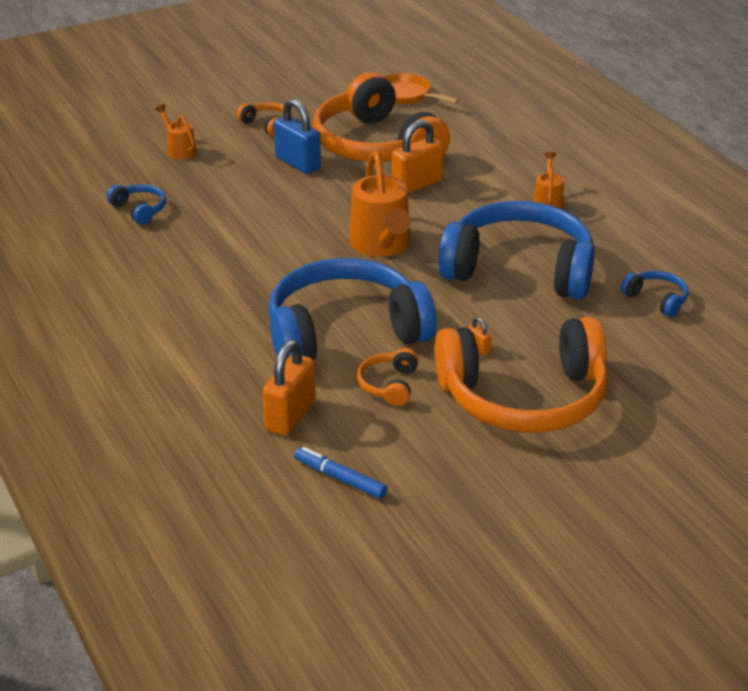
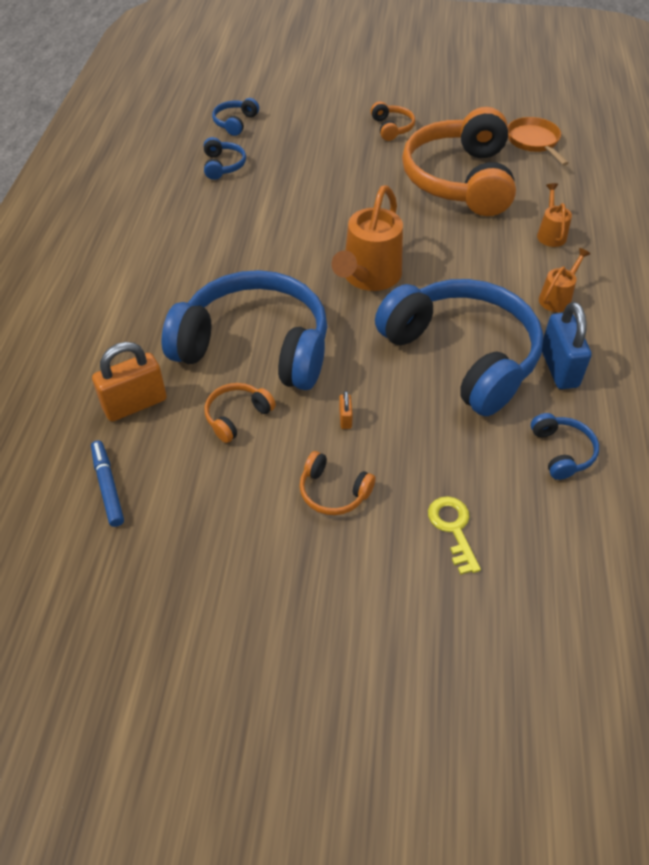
camera: 35 degrees right, 15 degrees up
(106, 170) = (235, 123): none -> blue headphones
(179, 150) = (304, 125): orange watering can -> orange watering can (550, 234)
(298, 163) = (380, 171): blue padlock -> blue padlock (559, 368)
(417, 185) = (457, 231): orange padlock -> none
(524, 397) = (333, 492): orange headphones -> orange headphones, size x0.40
(634, 379) = (453, 529): none -> yellow key

